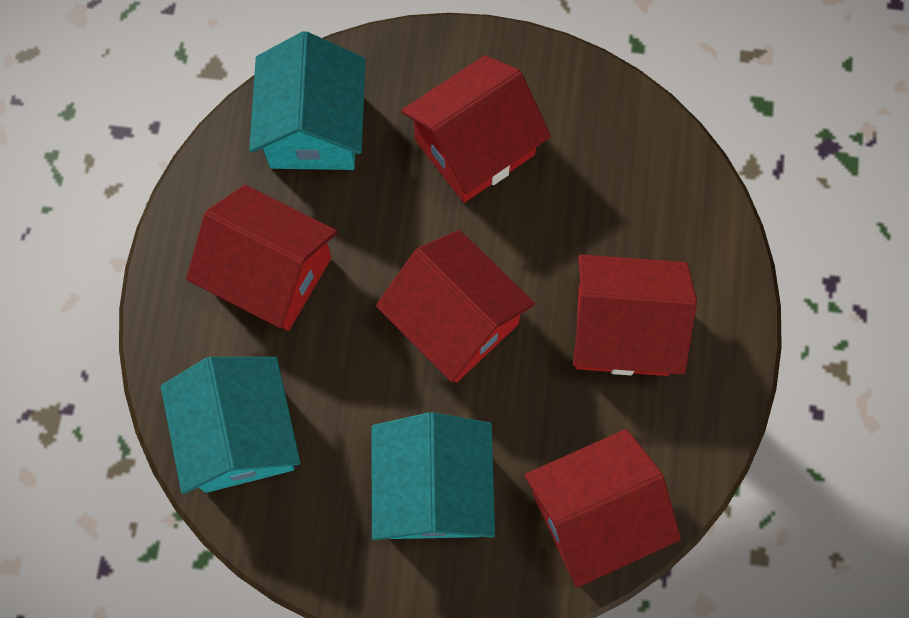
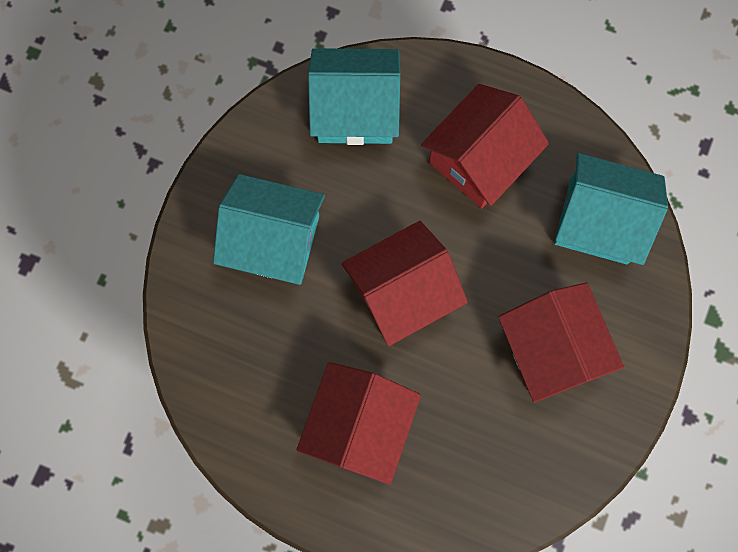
camera: 105 degrees right, 5 degrees up
(595, 514) = (218, 357): red house -> none

